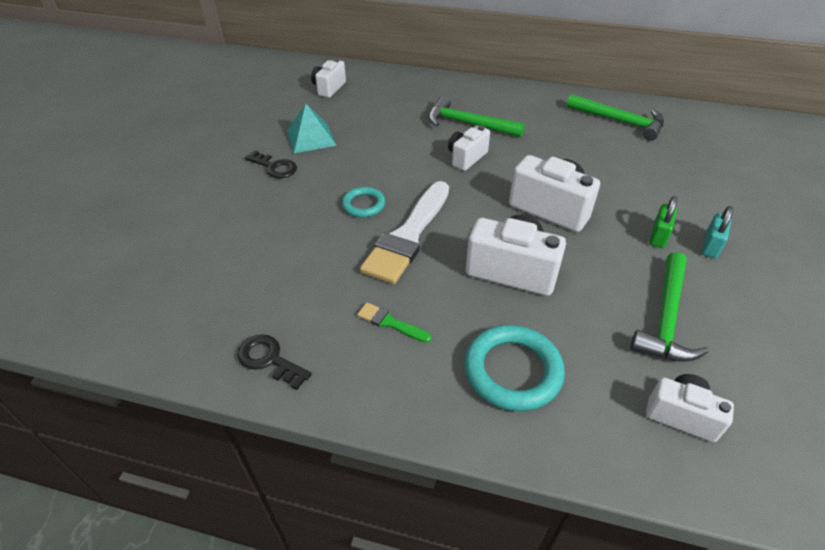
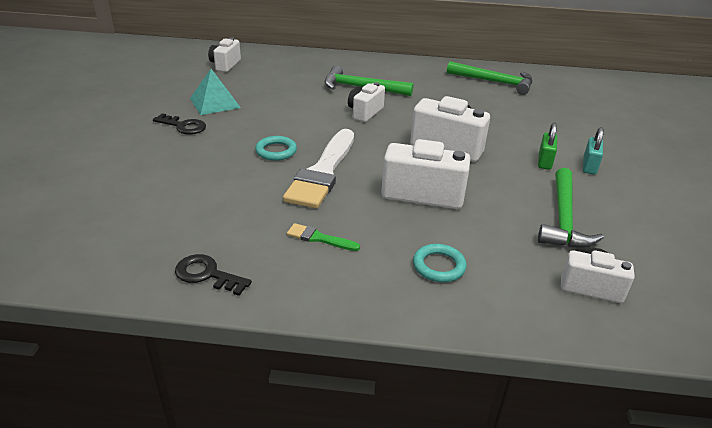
camera: 10 degrees left, 10 degrees down
(512, 371) = (439, 266): turquoise ring -> turquoise ring, size x0.59

